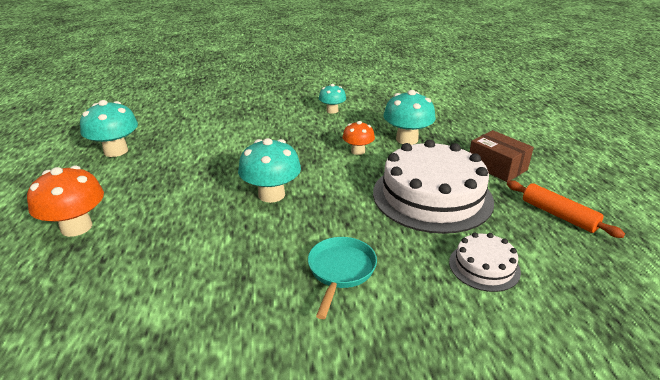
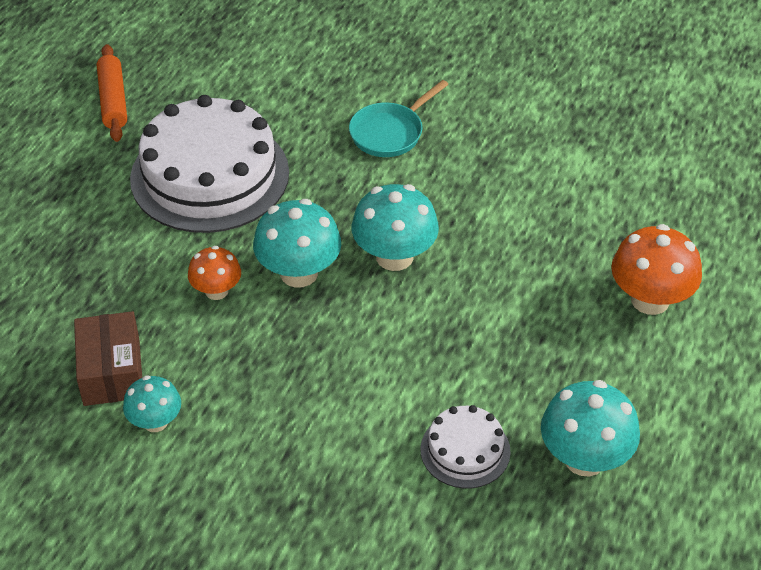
camera: 150 degrees left, 15 degrees up
(407, 139) = (121, 286): turquoise mushroom -> turquoise mushroom (299, 273)
(484, 266) = (257, 86): white cake -> white cake (465, 450)
(497, 166) = (75, 184): brown box -> brown box (112, 371)

